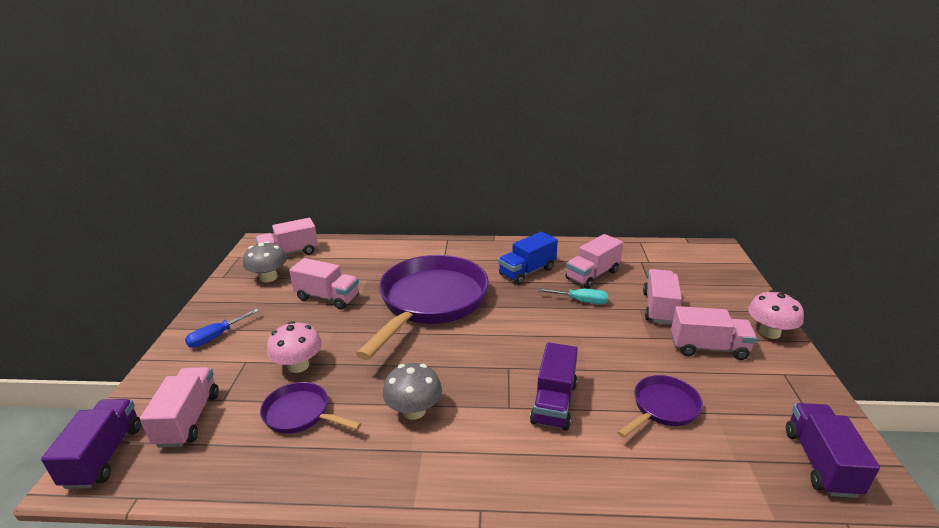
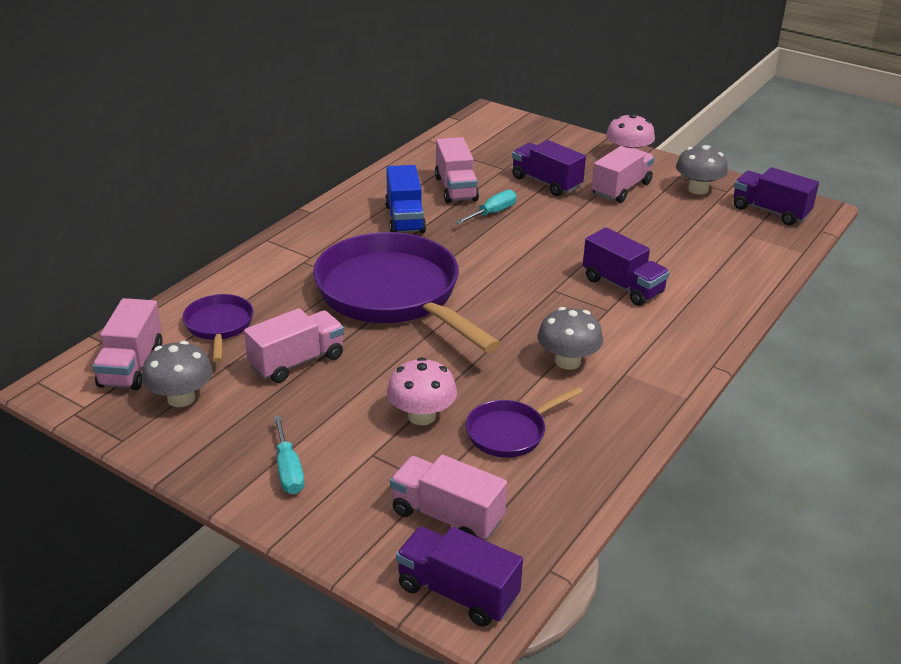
camera: 60 degrees left, 5 degrees up
(216, 337) = (288, 470): blue screwdriver -> turquoise screwdriver
(659, 308) = (546, 183): pink truck -> purple truck
(662, 408) = (671, 241): purple pan -> purple pan (219, 326)
(781, 394) = (698, 189): none -> grey mushroom

